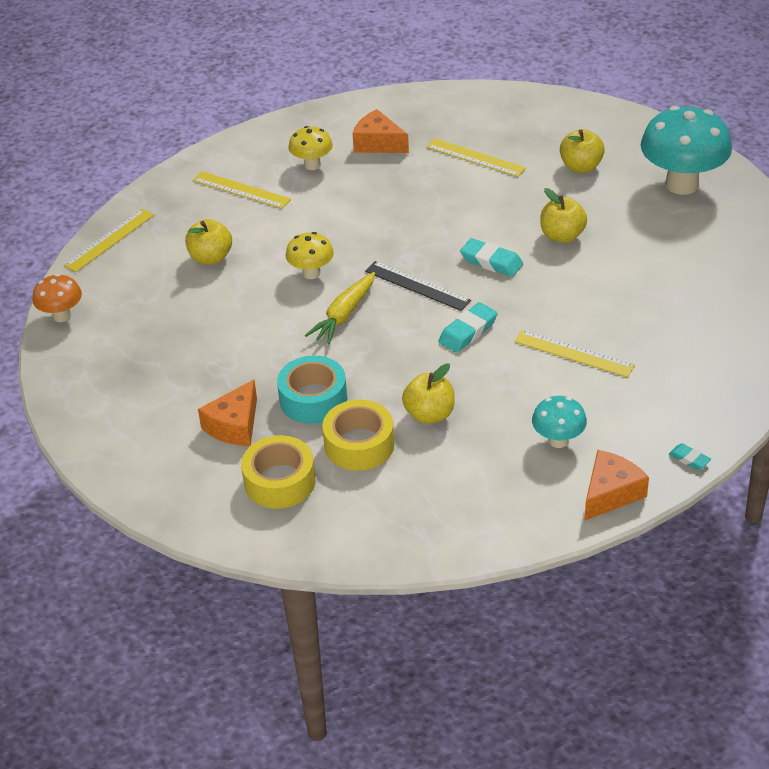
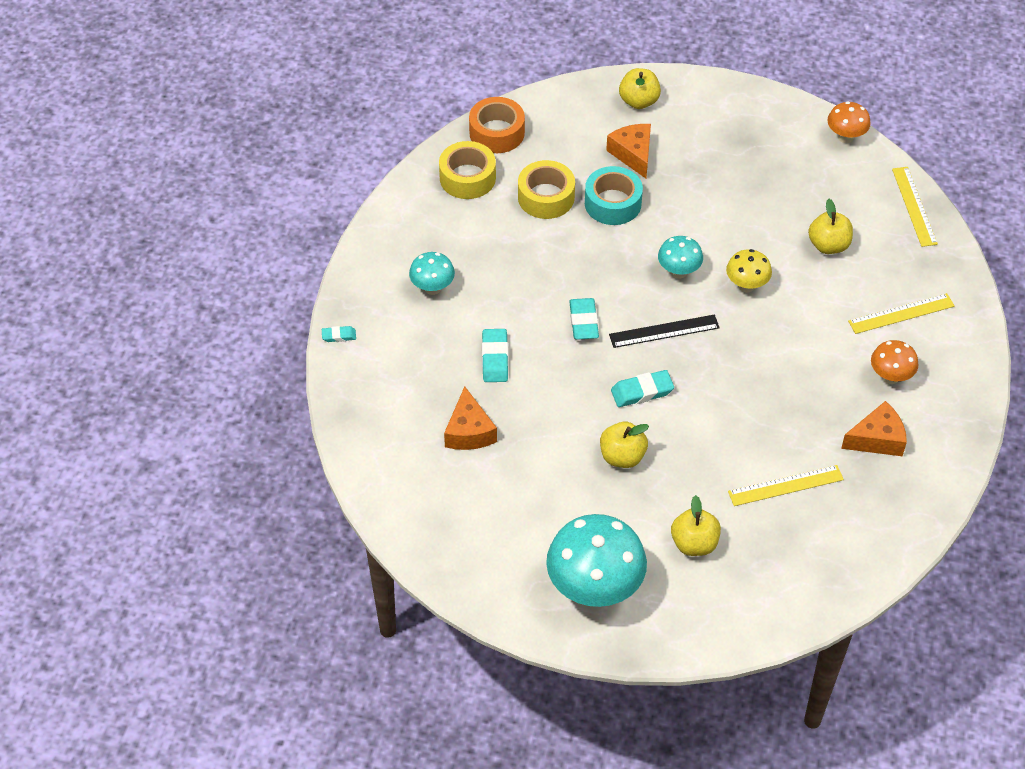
camera: 130 degrees right, 10 degrees up
(280, 481) = (559, 144): yellow tape -> yellow tape (467, 178)
(312, 165) = (890, 377): yellow mushroom -> orange mushroom
(317, 537) = (497, 133): none -> orange tape
(344, 315) = (678, 272): yellow carrot -> turquoise mushroom
(429, 414) = (531, 246): yellow apple -> yellow apple (639, 101)
(574, 353) = (495, 358): yellow ruler -> turquoise eraser
(611, 493) = (363, 277): orange cheese -> orange cheese (469, 431)

